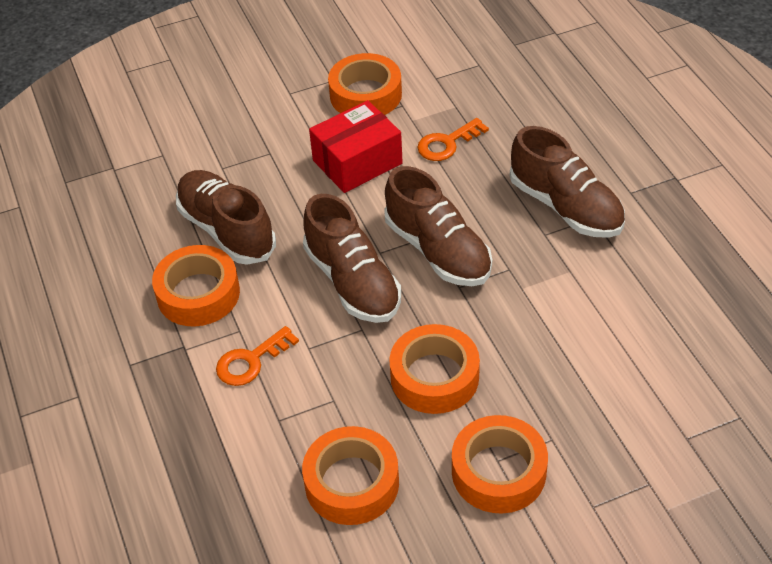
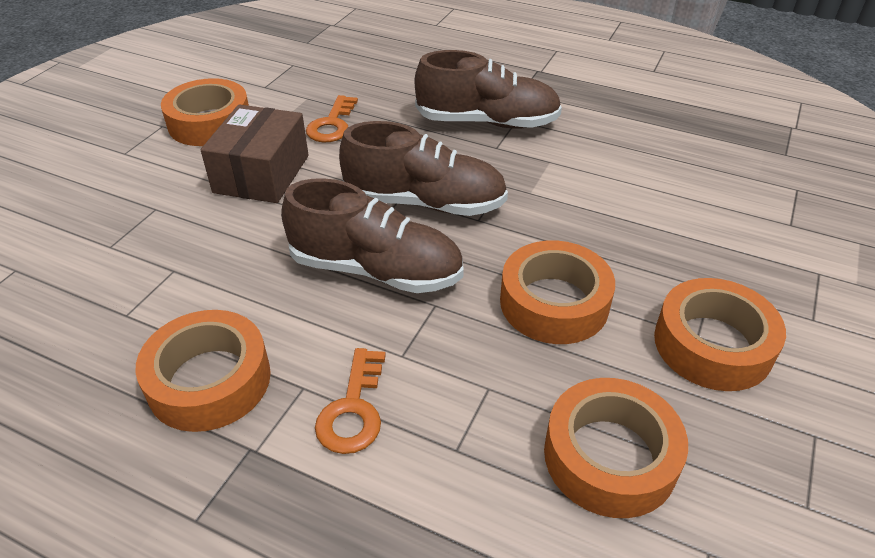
camera: 45 degrees left, 5 degrees down
(227, 230) = (178, 299): brown shoe -> none
(357, 162) = (261, 174): red box -> brown box

